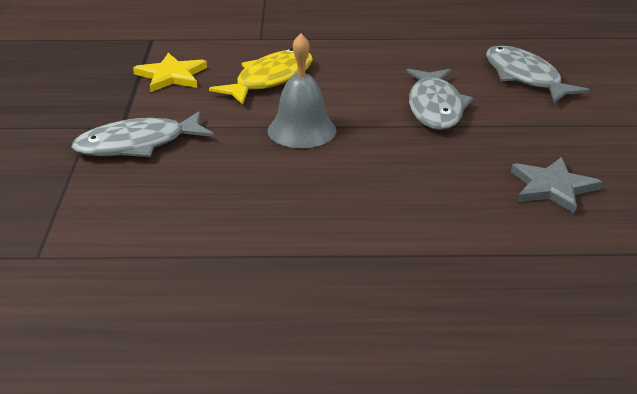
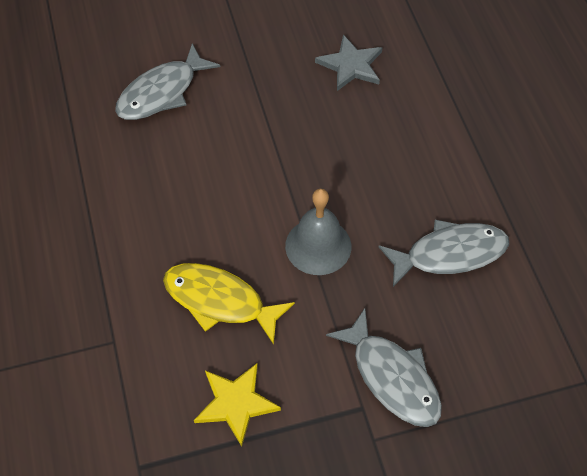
camera: 105 degrees left, 25 degrees up
(435, 107) = (242, 152): grey fish -> grey fish (449, 254)

